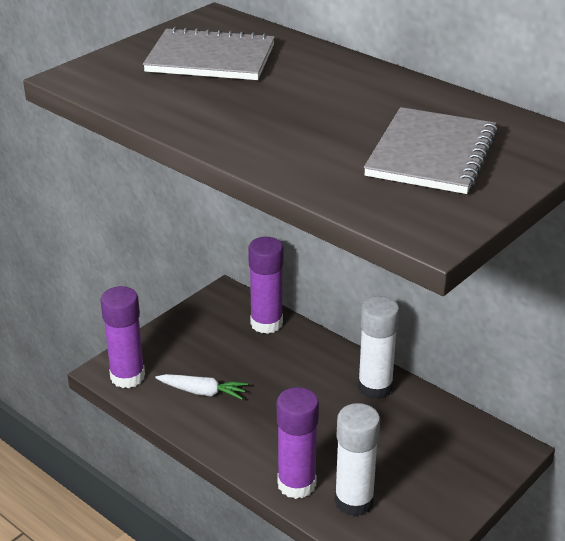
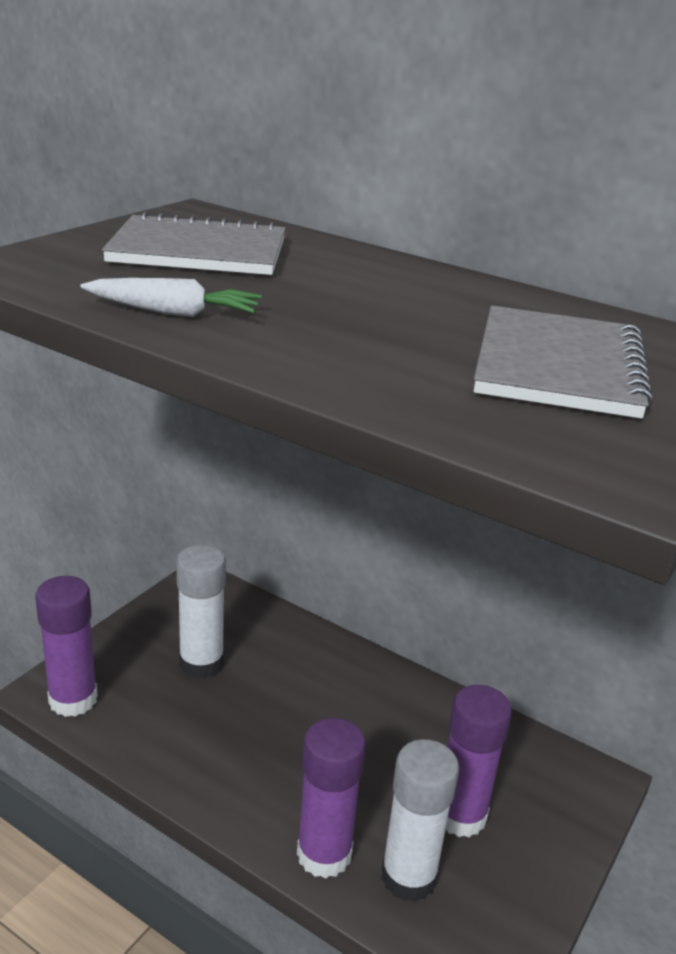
camera: 10 degrees left, 5 degrees down
(202, 392) = (178, 717): white carrot -> white carrot (173, 312)
(266, 323) = (255, 618): purple glue stick -> purple glue stick (460, 815)
(375, 387) = (406, 700): white glue stick -> white glue stick (201, 663)

